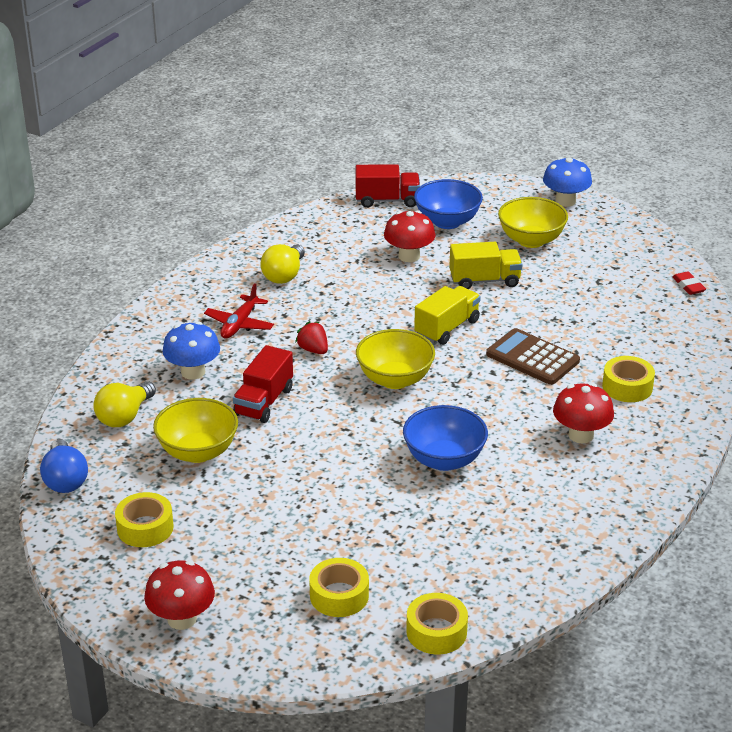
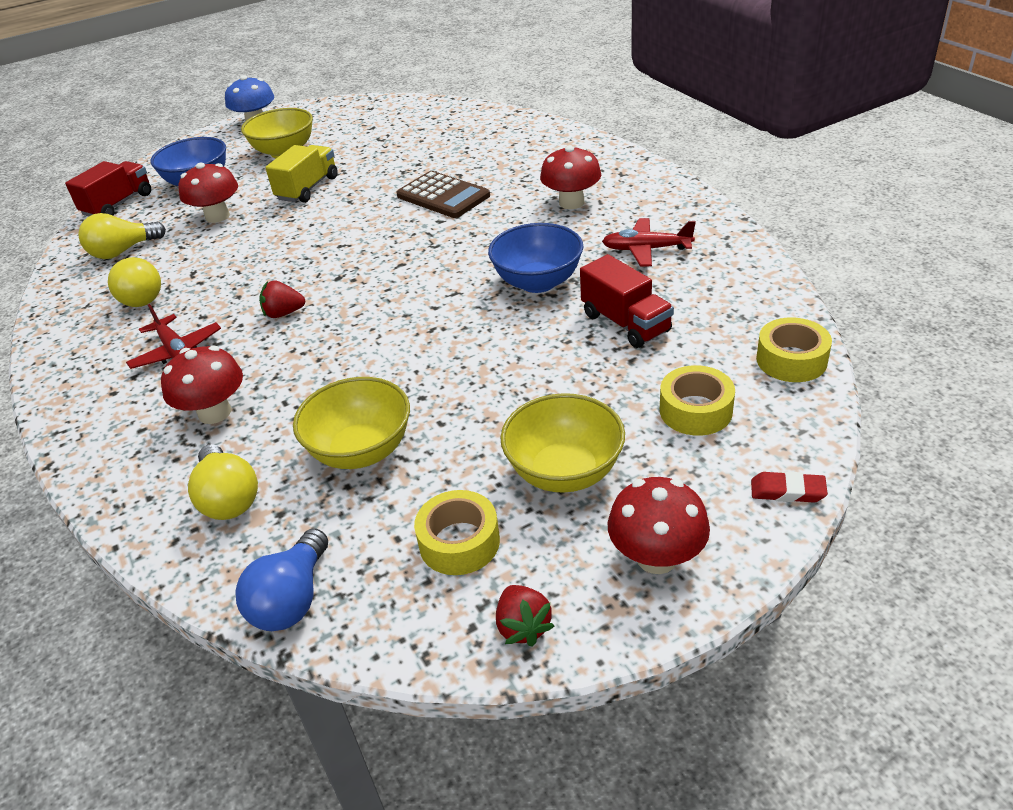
camera: 55 degrees left, 5 degrees up
(65, 479) = (292, 599): blue light bulb -> blue light bulb turned 90 degrees clockwise
(95, 579) = (523, 627): none -> red strawberry
(193, 372) = (214, 412): blue mushroom -> red mushroom
(264, 402) = (328, 373): red truck -> red truck (625, 323)
(331, 237) = (123, 251): none -> yellow light bulb
(395, 379) = (389, 276): yellow bowl -> yellow bowl (564, 472)
(447, 328) = (349, 226): yellow truck -> none
(532, 358) = (443, 196): brown calculator -> brown calculator turned 120 degrees counterclockwise
(538, 504) = (646, 249): none -> red plane
(627, 387) = (530, 165): yellow tape -> none
(688, 286) = (435, 106): red eraser -> red eraser (787, 491)

